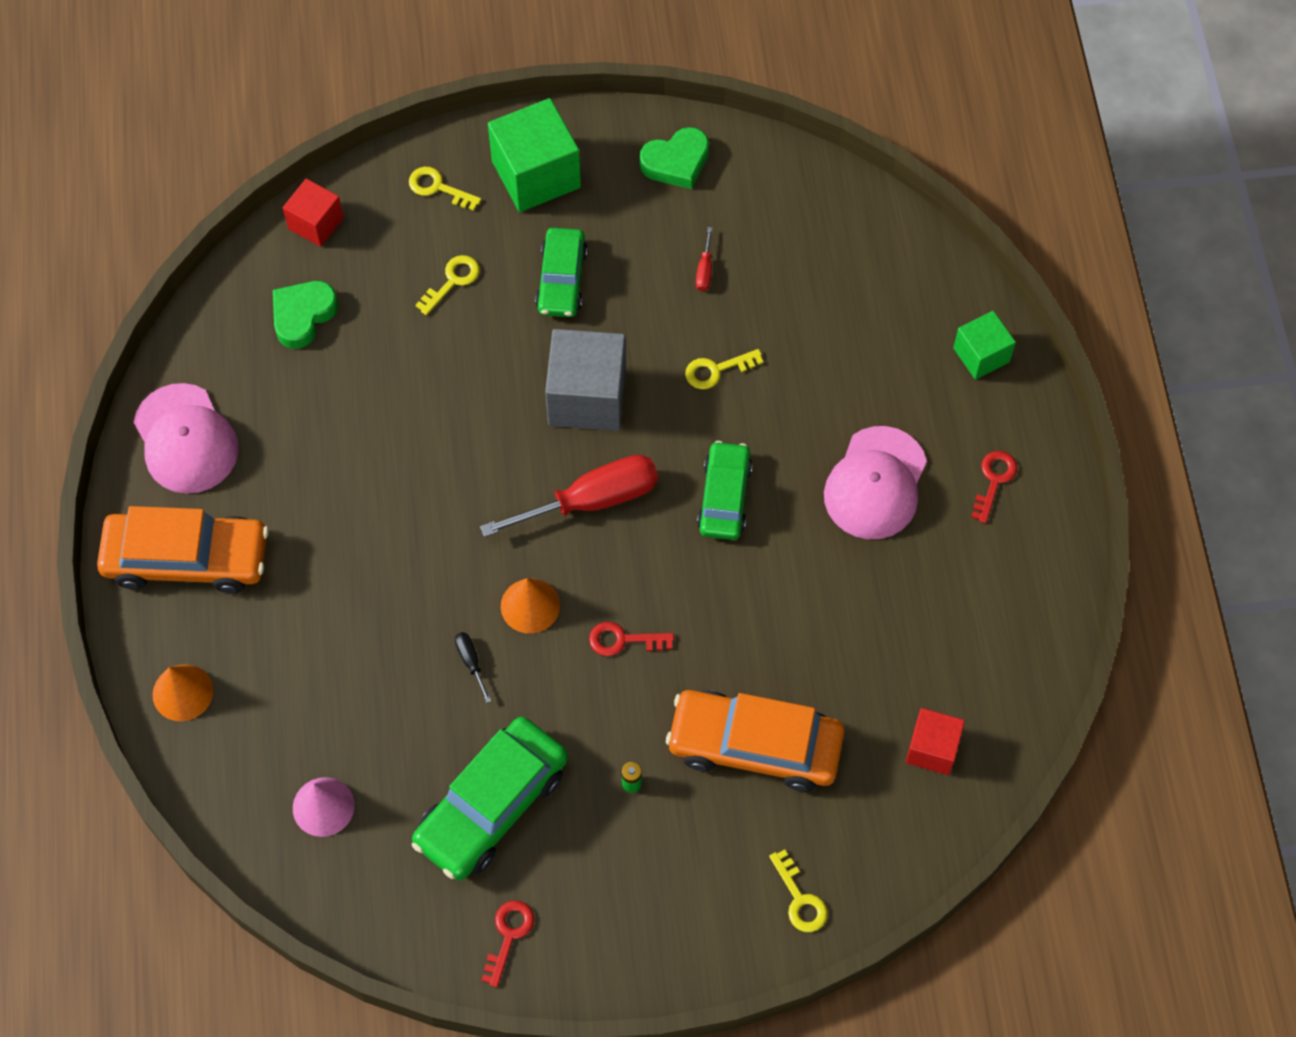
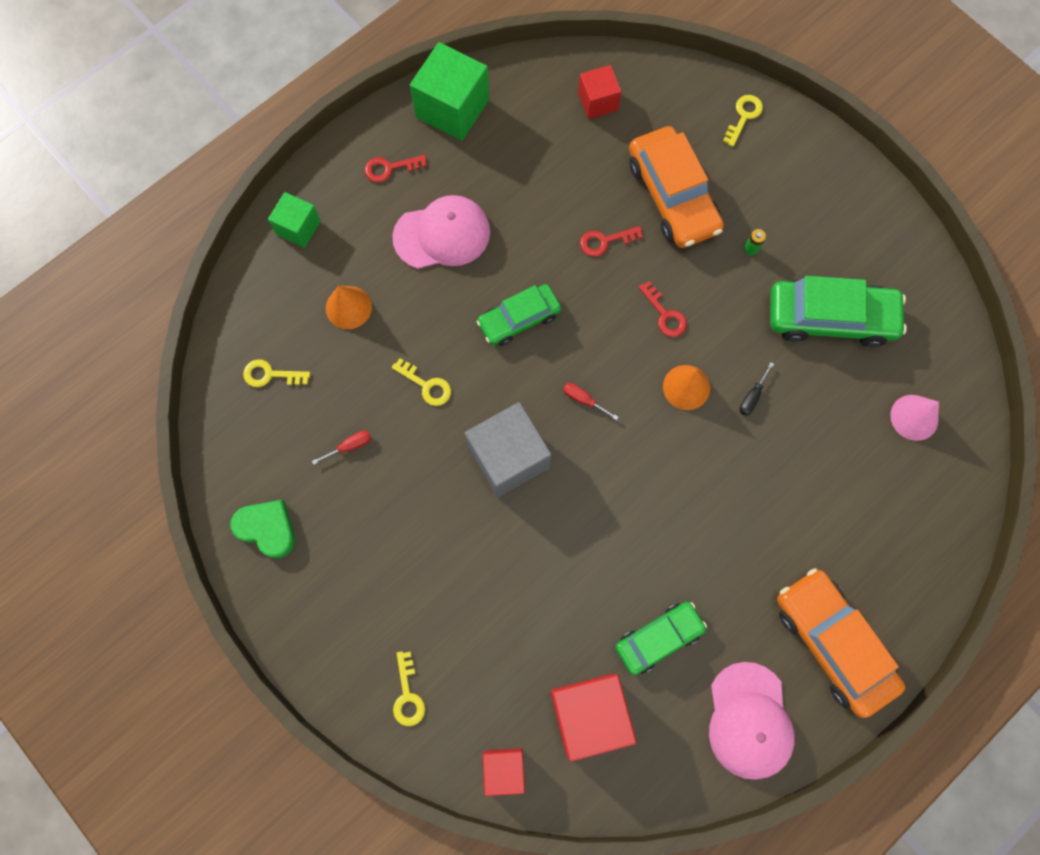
camera: 125 degrees left, 10 degrees up
(182, 692) = (920, 567): orange cone -> orange cone (348, 307)
(186, 439) = (749, 721): pink cap -> pink cap turned 150 degrees clockwise
(303, 315) = (589, 714): green heart -> red cube
(452, 281) = (481, 621): yellow key -> yellow key (270, 375)
(508, 935) = (895, 254): red key -> red key (605, 241)
(536, 174) = (346, 627): green cube -> green cube (452, 108)
(561, 279) = (426, 541): green car -> green car (659, 638)
(592, 500) = (583, 400): red screwdriver -> red screwdriver, size x0.41

